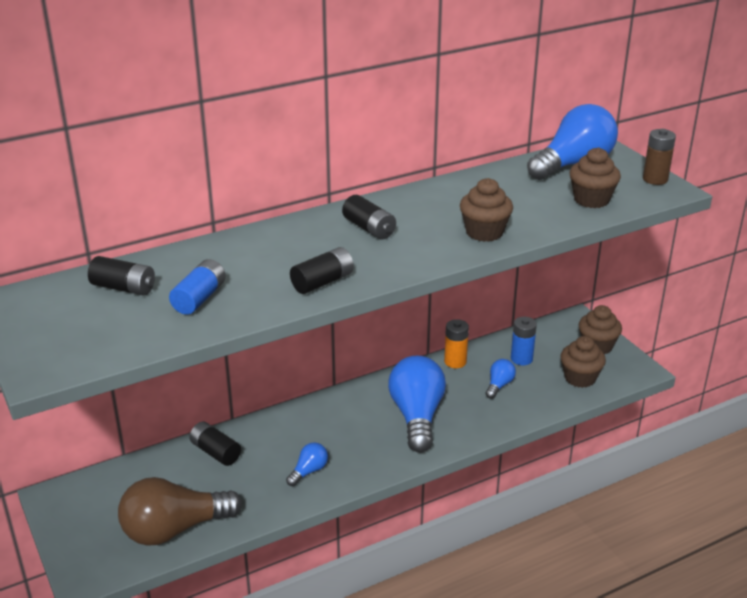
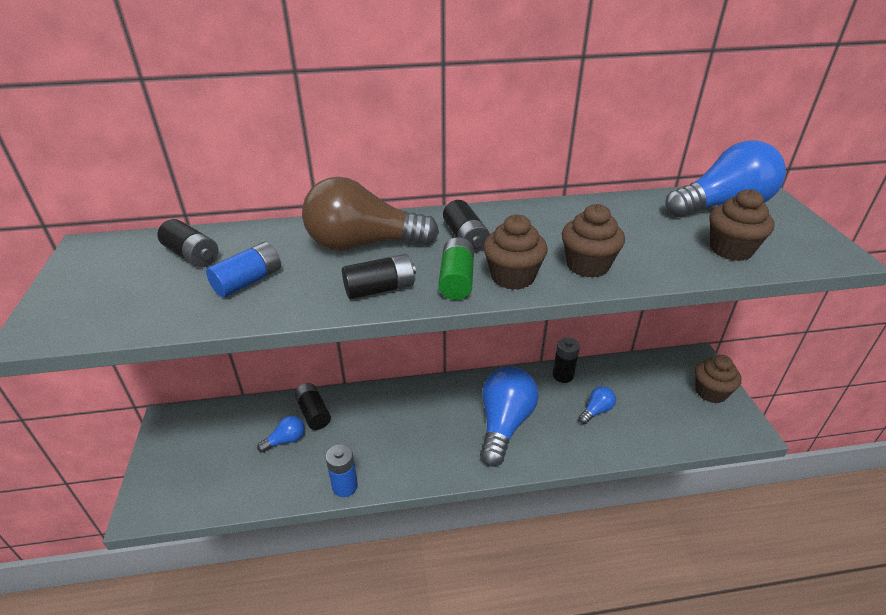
camera: 20 degrees right, 5 degrees up
(174, 529) = (238, 483): brown light bulb -> brown light bulb (363, 244)
(309, 471) = (381, 456): blue light bulb -> blue light bulb (286, 440)
(383, 263) = (456, 280): none -> green battery
(455, 362) = (563, 375): orange battery -> black battery
(521, 359) = (628, 387): blue battery -> blue battery (345, 486)
(580, 378) = (682, 423): brown cupcake -> brown cupcake (512, 277)
(655, 179) = (818, 238): brown battery -> none

